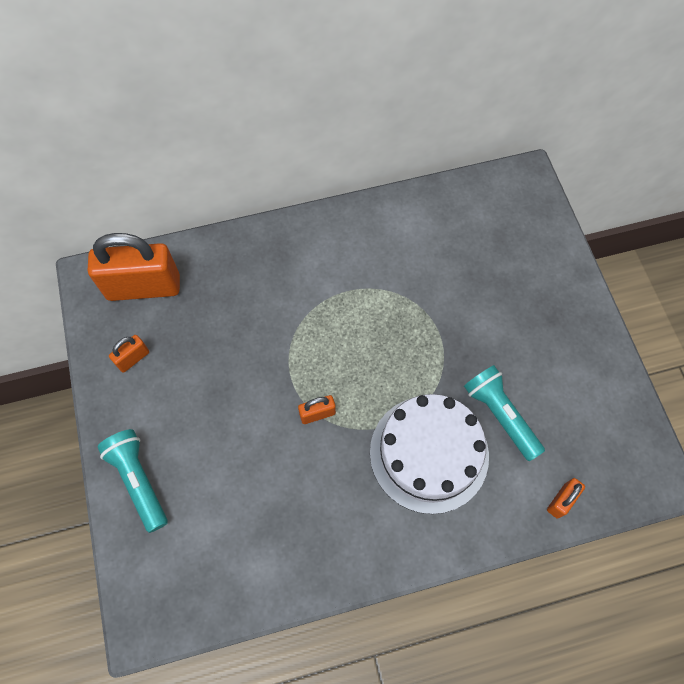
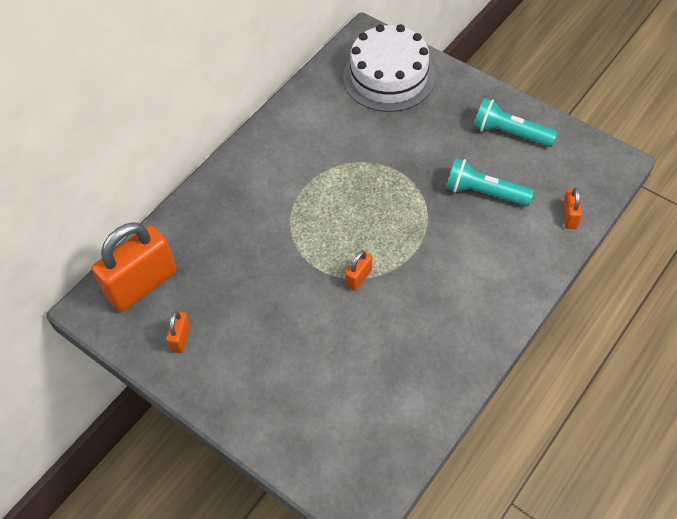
camera: 35 degrees left, 10 degrees down
(139, 481) = (266, 416): turquoise flashlight -> turquoise flashlight (510, 133)
(429, 453) = (459, 248): white cake -> white cake (389, 77)

